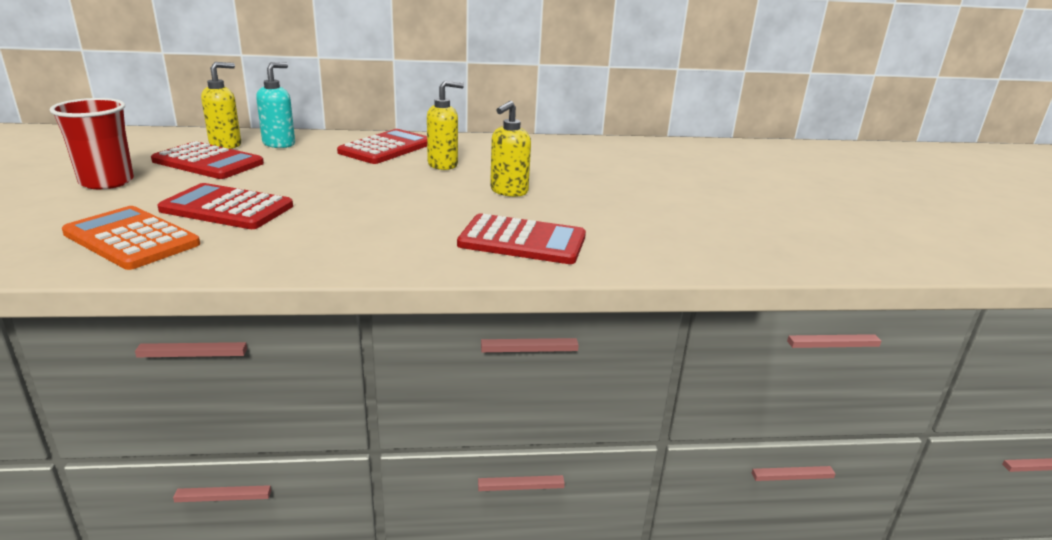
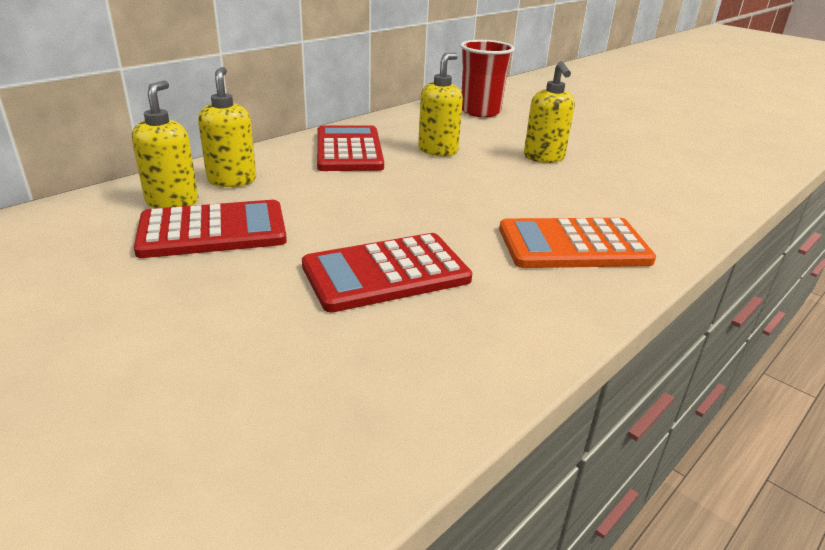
camera: 40 degrees left, 5 degrees up
(107, 182) = (154, 308): red cup -> red cup (480, 112)
(131, 239) = (395, 357): orange calculator -> orange calculator (573, 245)
(279, 144) = (232, 180): turquoise soap dispenser -> yellow soap dispenser
(522, 241) = (659, 196): red calculator -> none

